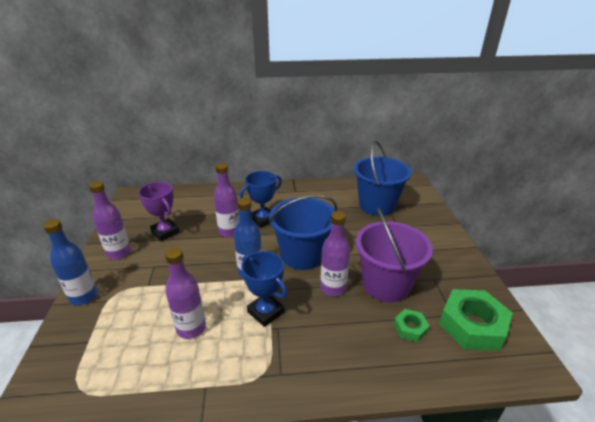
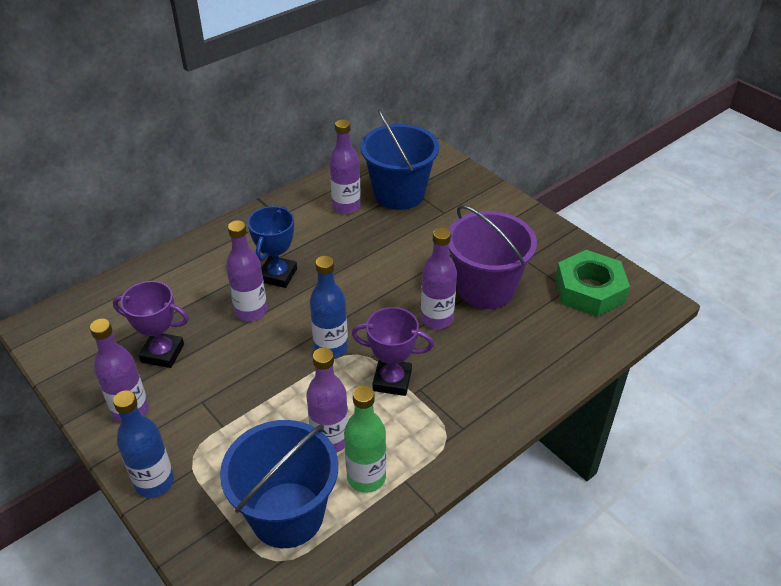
camera: 35 degrees left, 10 degrees up
(185, 368) = (366, 477): none -> green bottle
(265, 312) = (392, 380): blue trophy -> purple trophy
(302, 255) = (370, 298): blue bucket -> blue bucket (287, 514)
(337, 200) = (346, 206): none -> purple bottle
(410, 328) = (541, 322): green nut -> none

